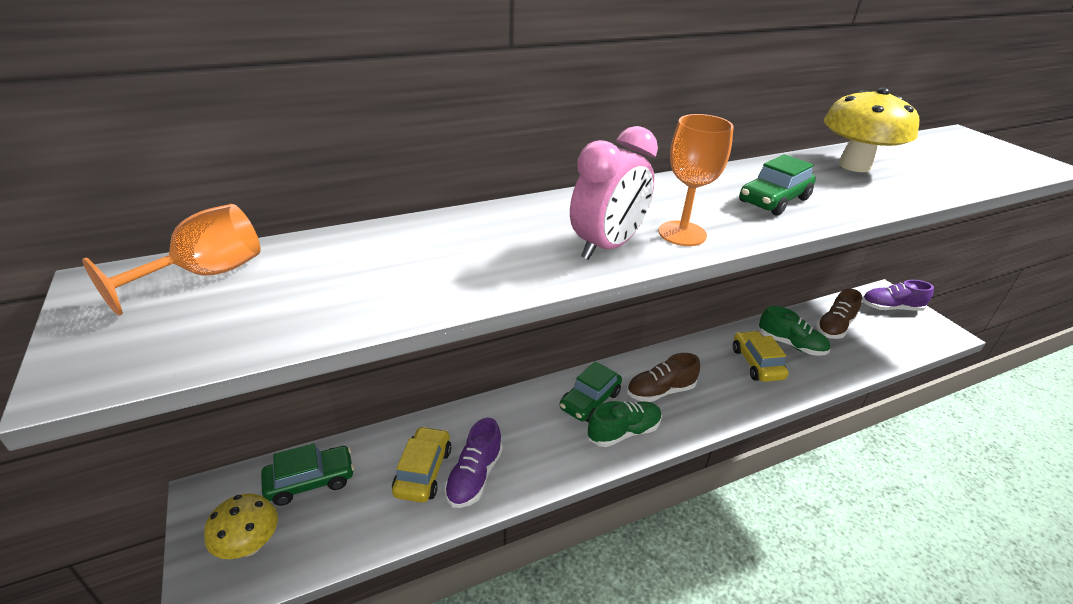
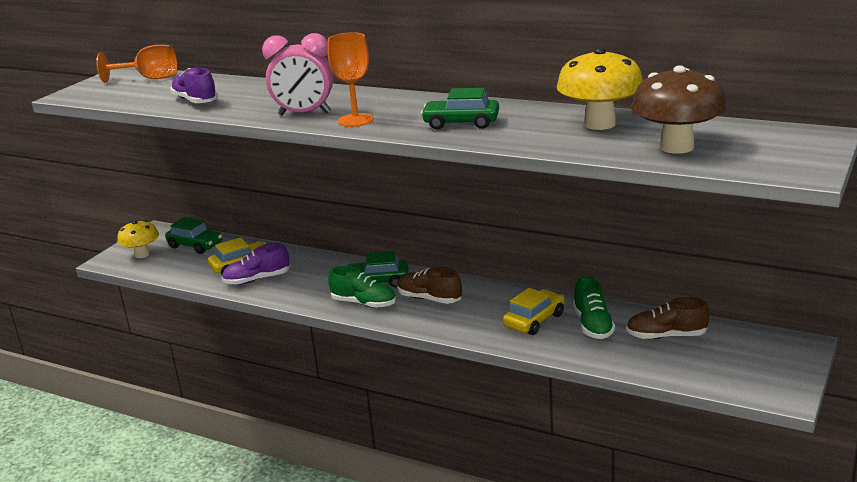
camera: 55 degrees right, 10 degrees down
(890, 308) = (771, 354): purple shoe -> purple shoe (195, 101)
(947, 169) = (677, 147): none -> brown mushroom

